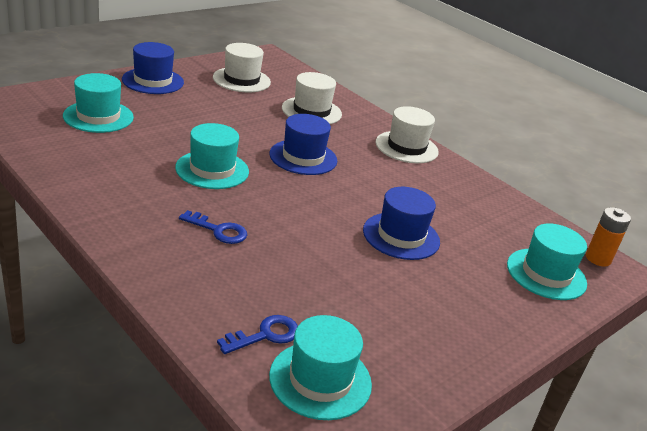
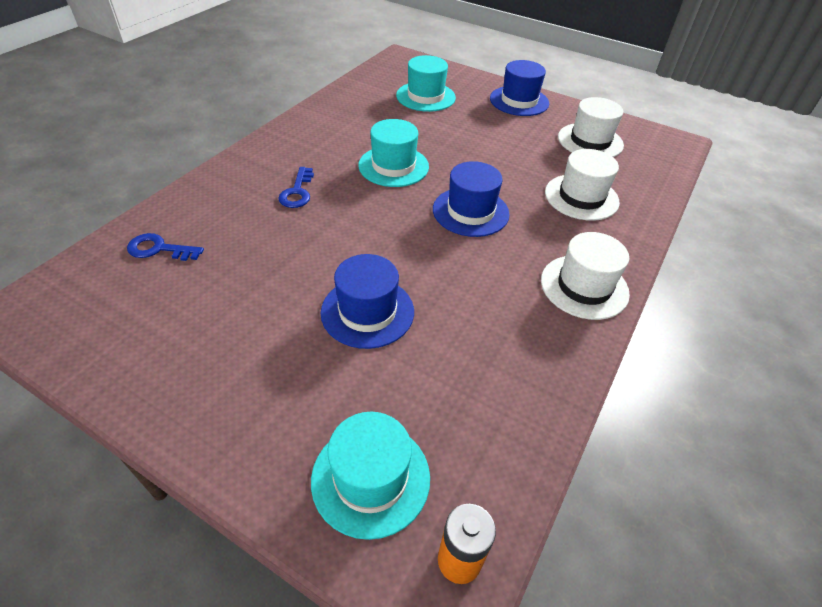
camera: 75 degrees right, 15 degrees up
(265, 335) = (159, 249): blue key -> blue key turned 150 degrees clockwise
(320, 380) = (106, 292): turquoise hat -> none

